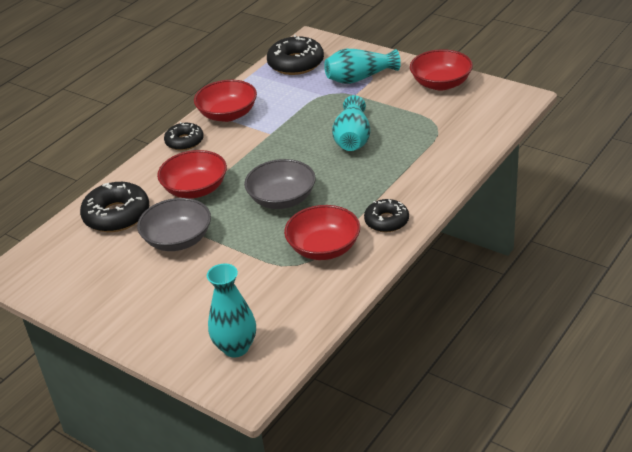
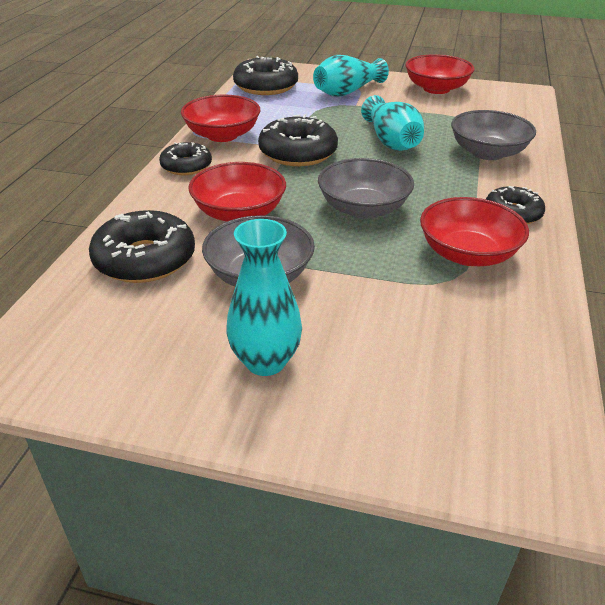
camera: 25 degrees left, 0 degrees up
(236, 347) = (470, 412): turquoise vase -> turquoise vase (265, 361)
(272, 140) = (298, 153): none -> black donut
(421, 161) = (488, 153): none -> grey bowl

